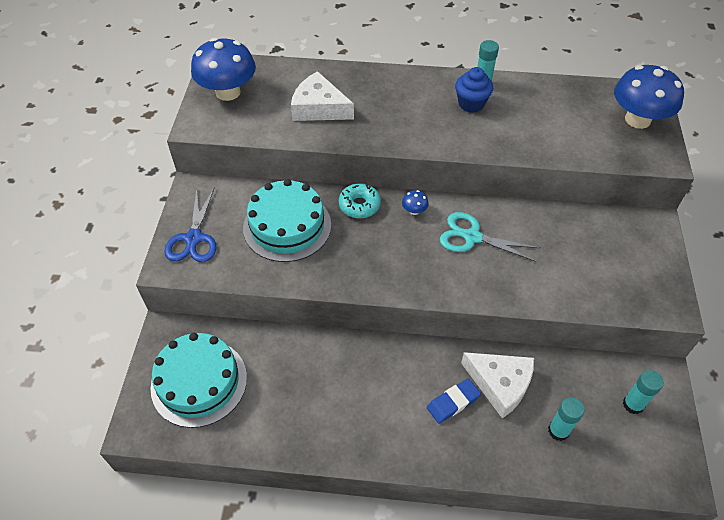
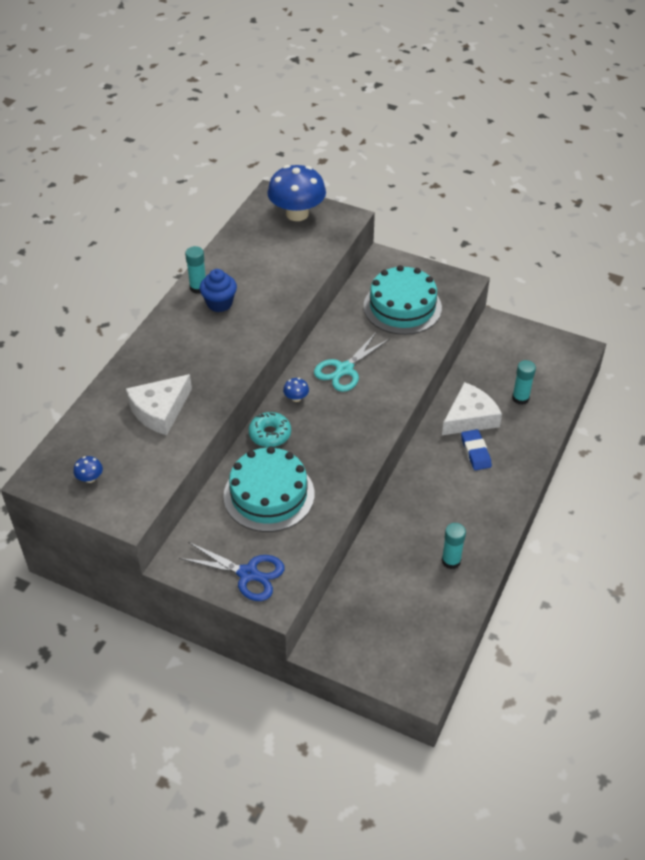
camera: 70 degrees left, 5 degrees down
(199, 382) = (390, 628): turquoise cake -> turquoise cake (402, 307)
(228, 92) = (90, 478): blue mushroom -> blue mushroom, size x0.40
(633, 404) = (513, 349): turquoise glue stick -> turquoise glue stick (451, 561)

